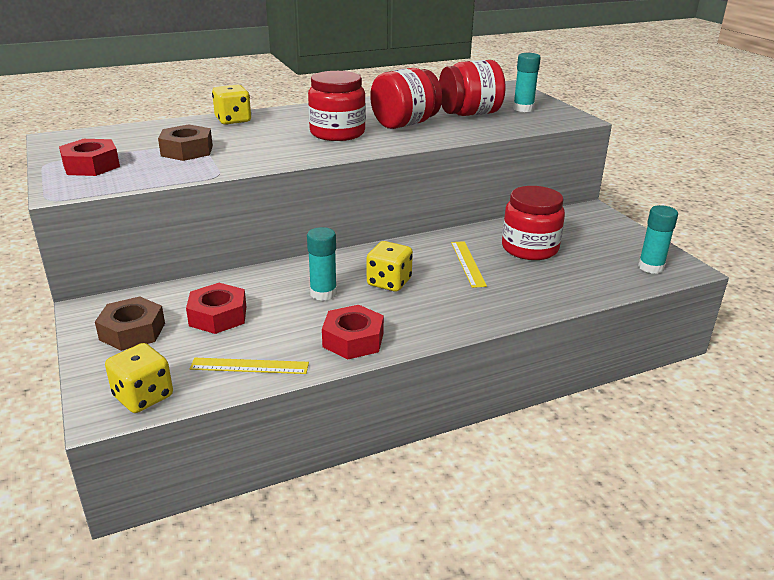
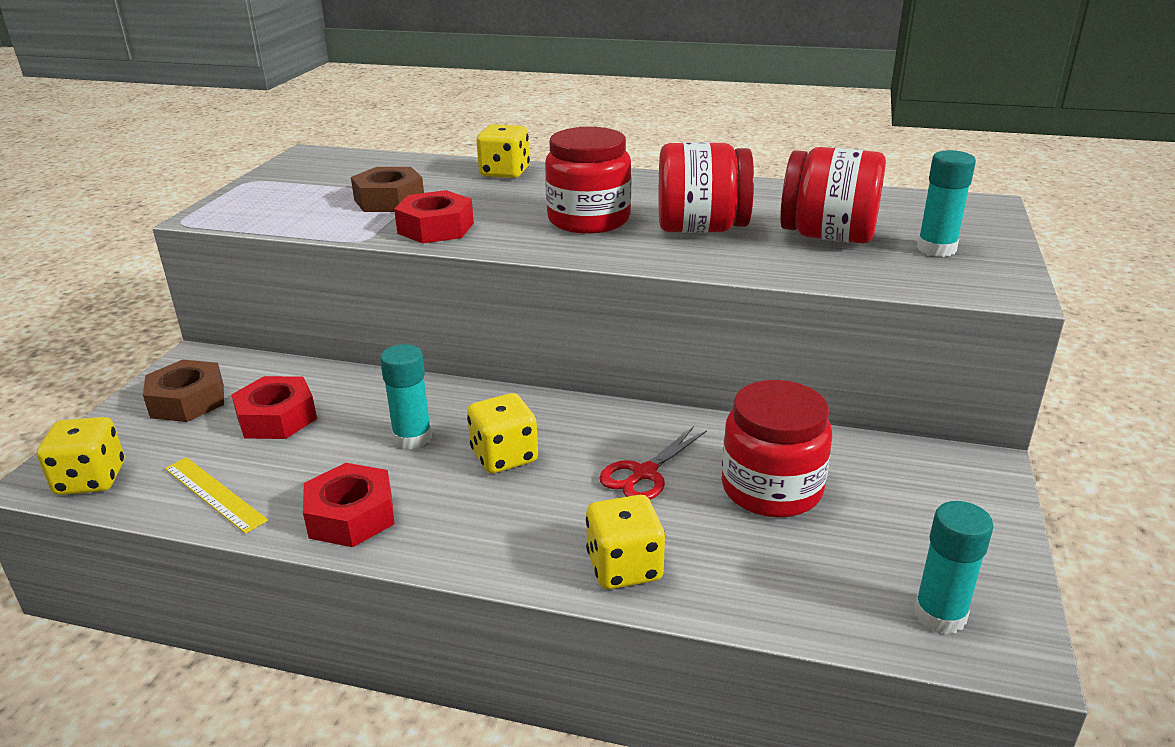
camera: 40 degrees right, 0 degrees up
(91, 166) = (278, 194): red nut -> red nut (436, 228)
(468, 263) = (644, 474): yellow ruler -> red scissors
(518, 302) = (624, 567): none -> yellow dice

